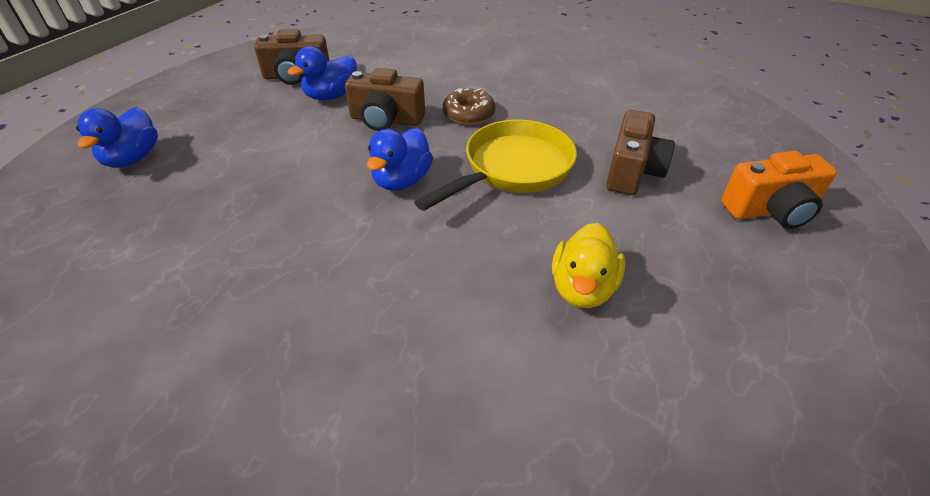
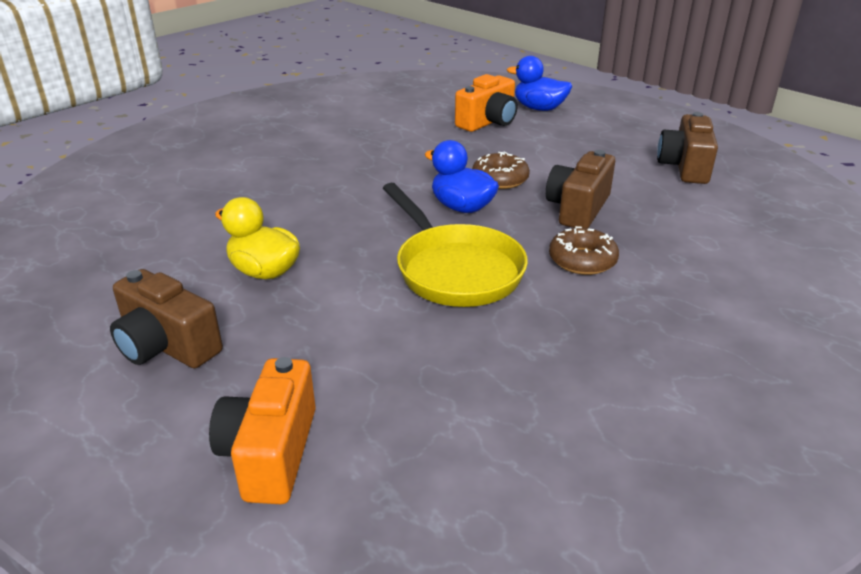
camera: 105 degrees right, 10 degrees down
(171, 192) = (488, 122): none -> orange camera
(331, 96) = (637, 183): blue duck -> none
(334, 165) = (500, 179): none -> brown donut
(632, 171) = (411, 355): brown camera -> brown camera (166, 346)

